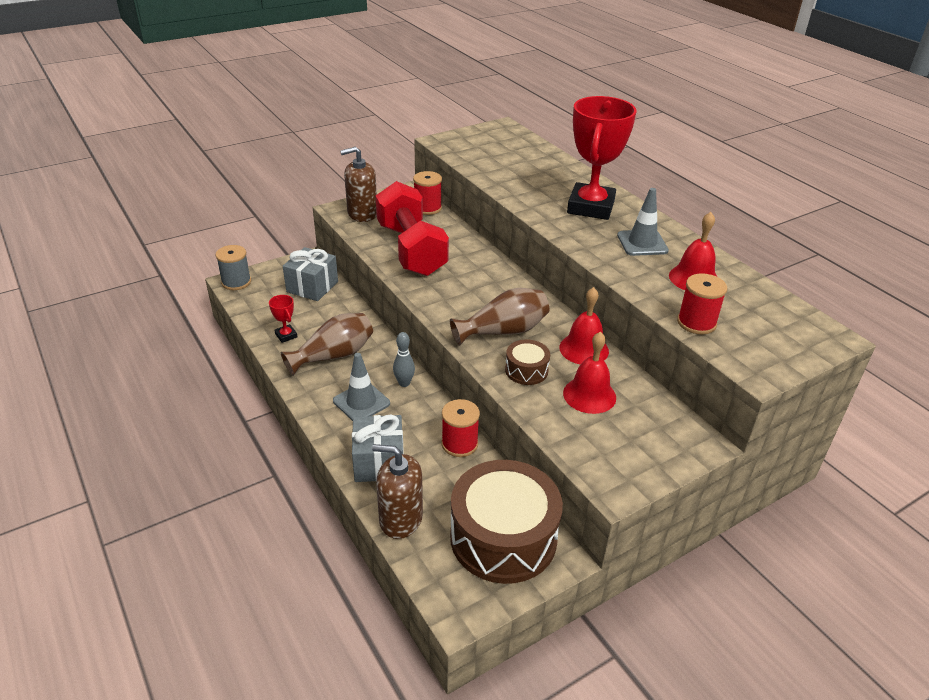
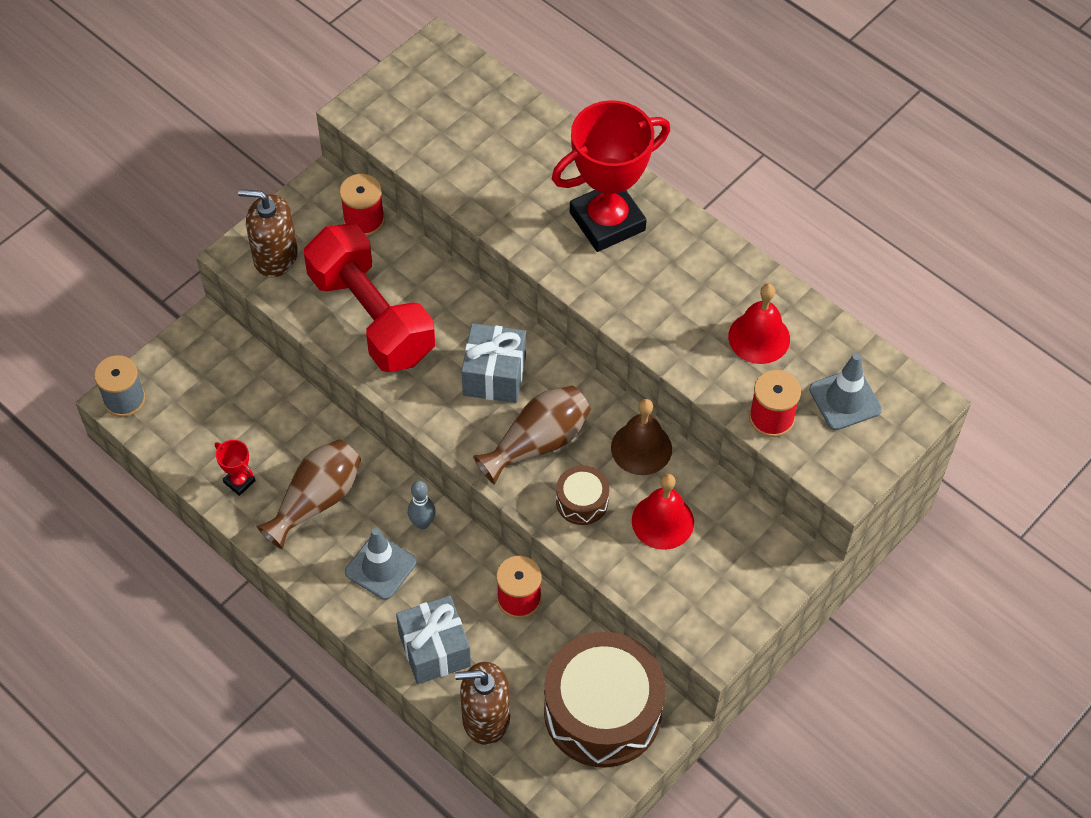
camera: 15 degrees left, 20 degrees up
(312, 287) = (235, 381): grey gift -> grey gift (494, 375)
(362, 214) = (275, 256): brown soap dispenser -> brown soap dispenser turned 45 degrees clockwise
(584, 349) = (641, 448): red bell -> brown bell
(590, 207) = (607, 221): red trophy -> red trophy turned 60 degrees clockwise
(642, 243) = (686, 283): grey traffic cone -> grey traffic cone (845, 399)

